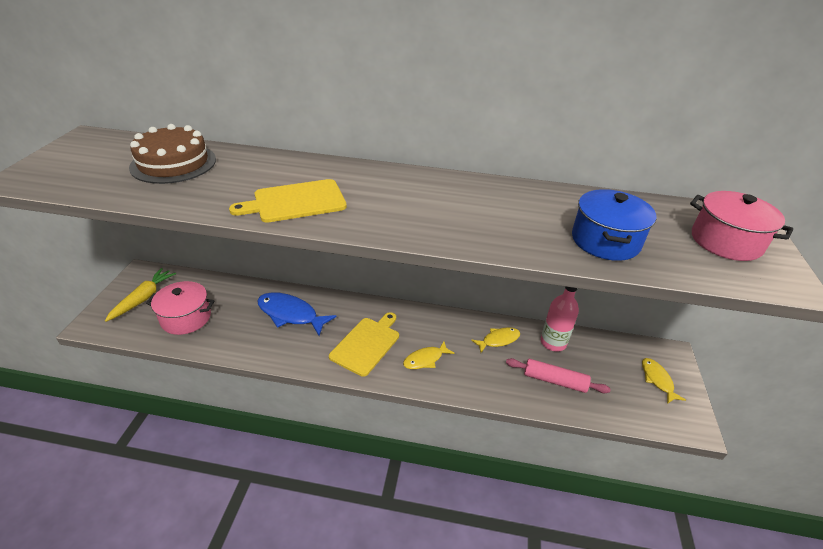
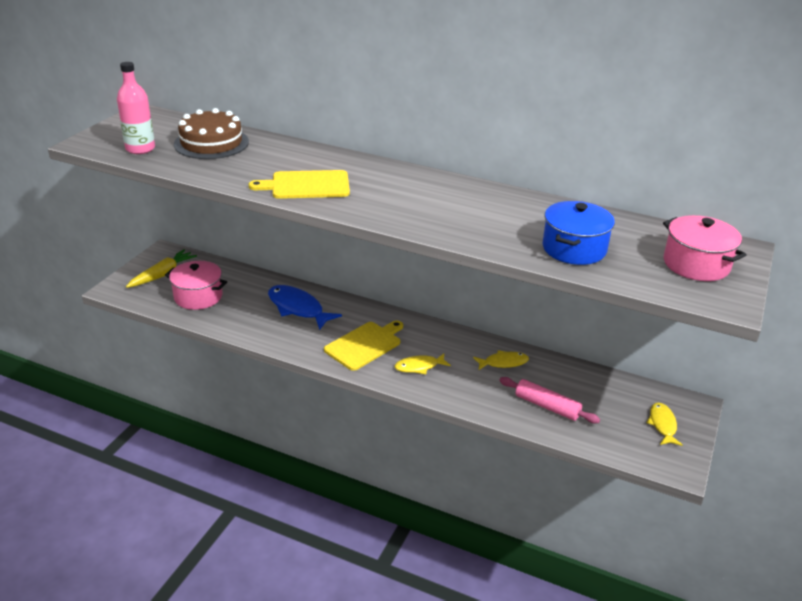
camera: 15 degrees right, 5 degrees down
(553, 343) = (562, 374): pink bottle -> pink bottle (140, 149)

